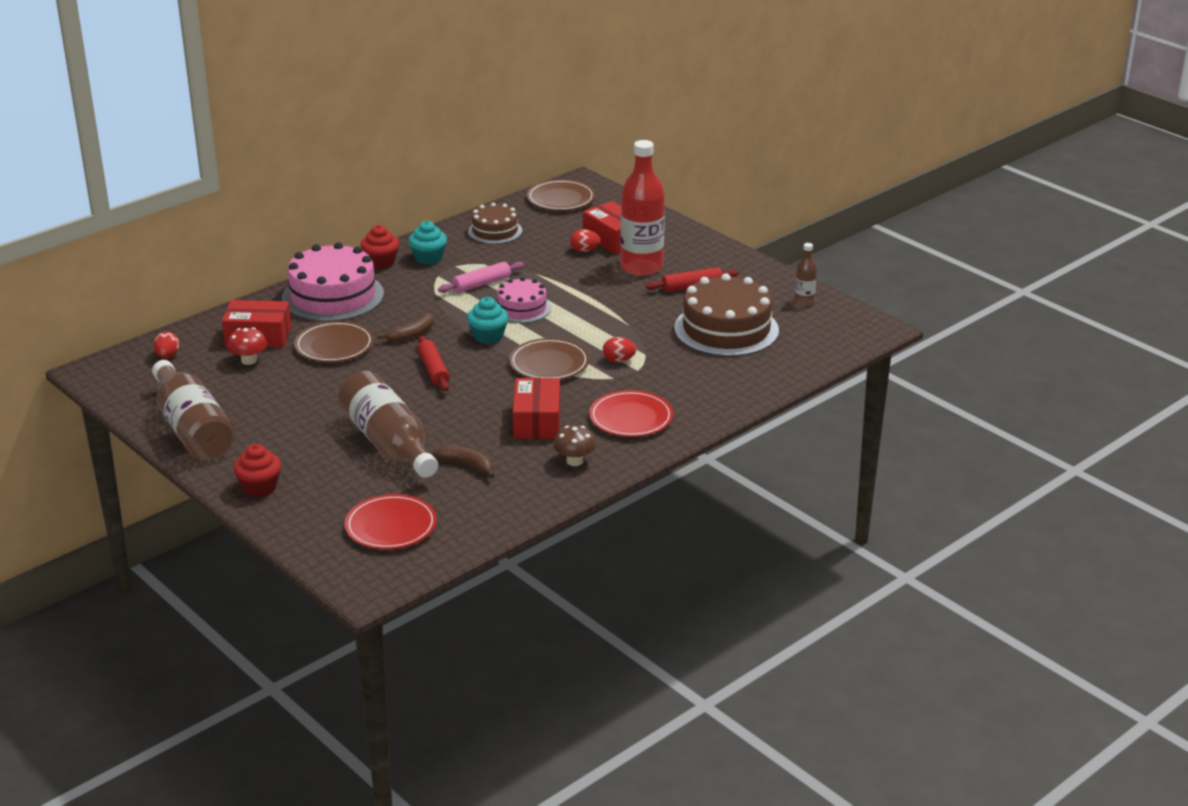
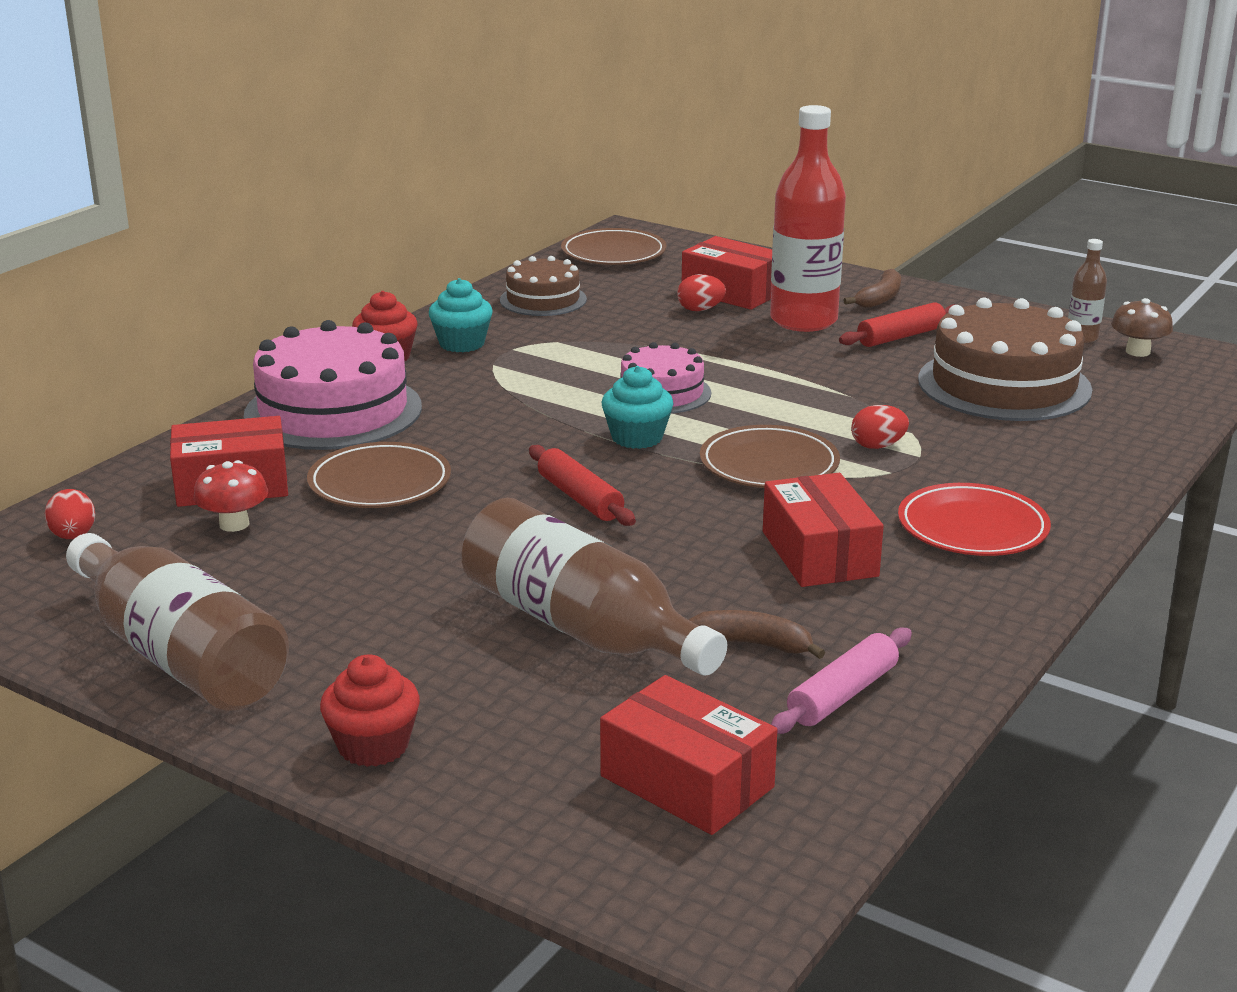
camera: 15 degrees left, 5 degrees down
(391, 526) = (687, 781): red plate -> red box
(411, 334) = (505, 450): brown banana -> brown banana (879, 298)
(481, 284) = (572, 368): pink rolling pin -> pink rolling pin (842, 694)
(574, 461) = (938, 609): brown mushroom -> brown mushroom (1138, 352)

